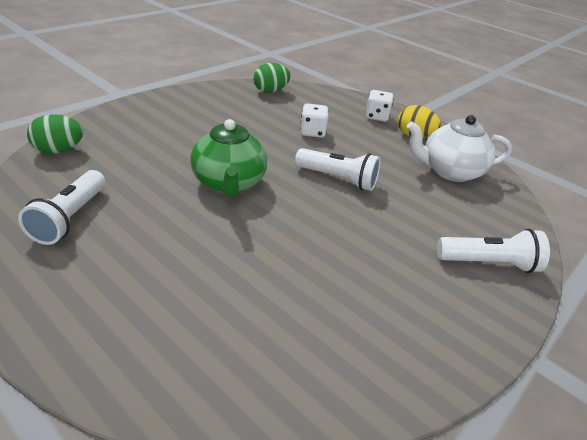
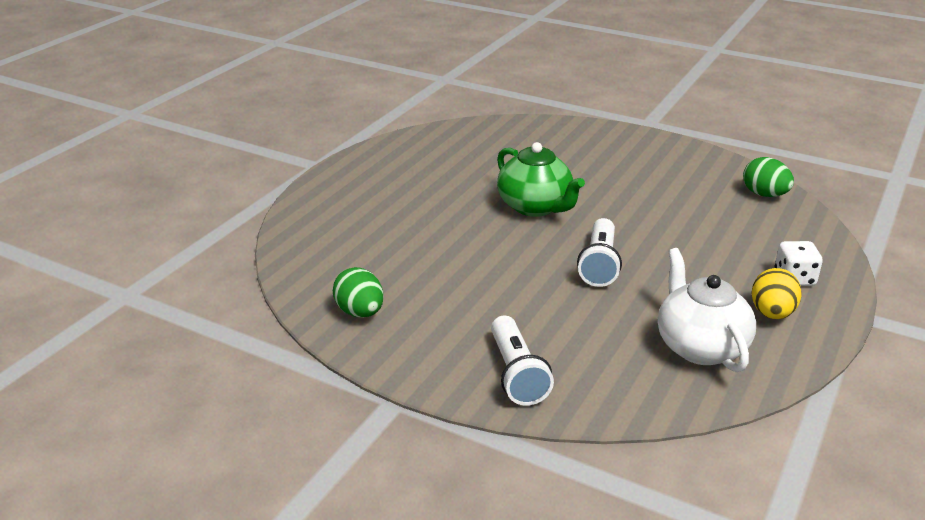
camera: 80 degrees right, 5 degrees down
(59, 150) = (517, 127): green egg -> green egg (360, 312)
(70, 218) = (435, 157): white flashlight -> none
(229, 183) = (535, 207): green teapot -> green teapot turned 105 degrees counterclockwise
(312, 132) = (689, 236): white dice -> none

